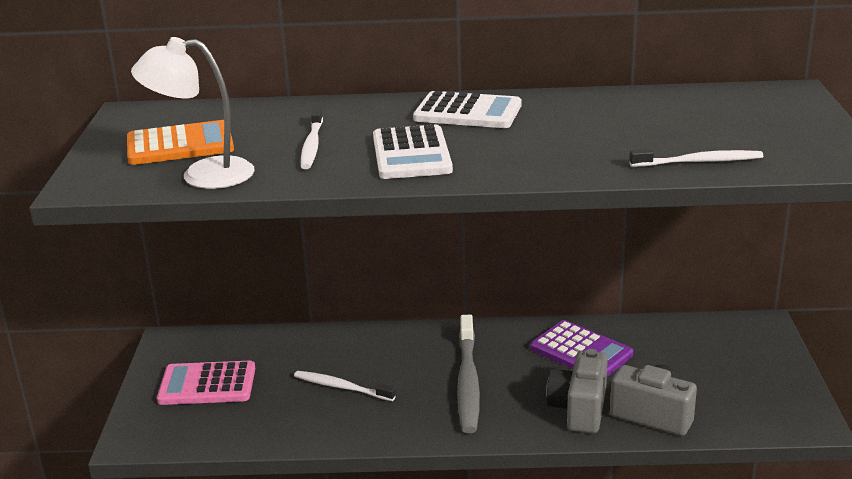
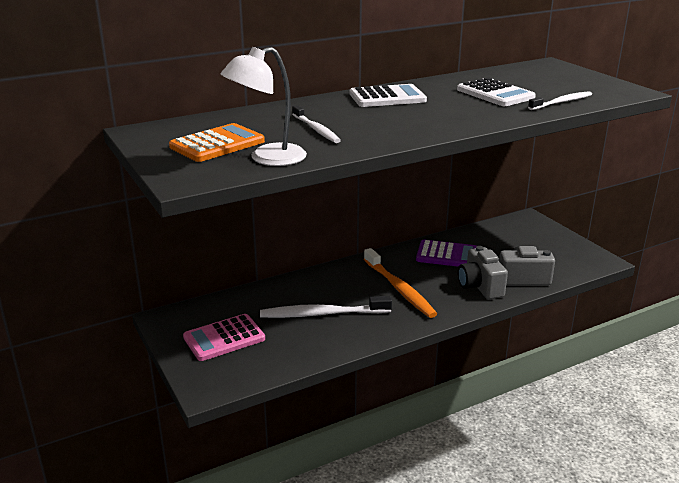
camera: 30 degrees left, 0 degrees up
(342, 387) = (322, 314): white toothbrush -> white toothbrush, size x1.60
(411, 154) = (391, 124): white calculator -> white calculator (495, 94)
(467, 381) = (399, 289): grey toothbrush -> orange toothbrush

